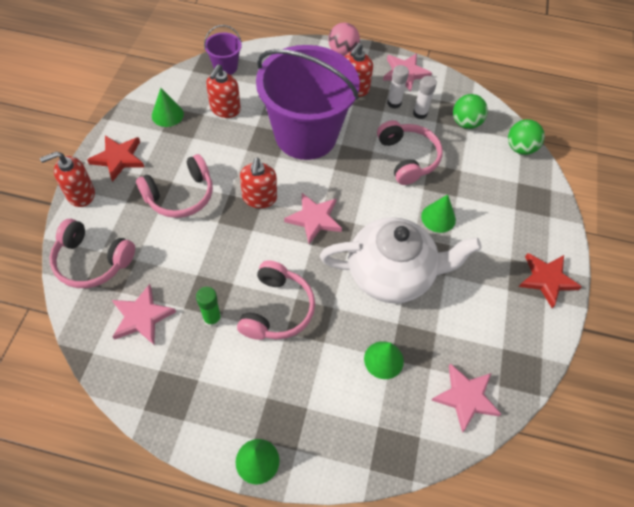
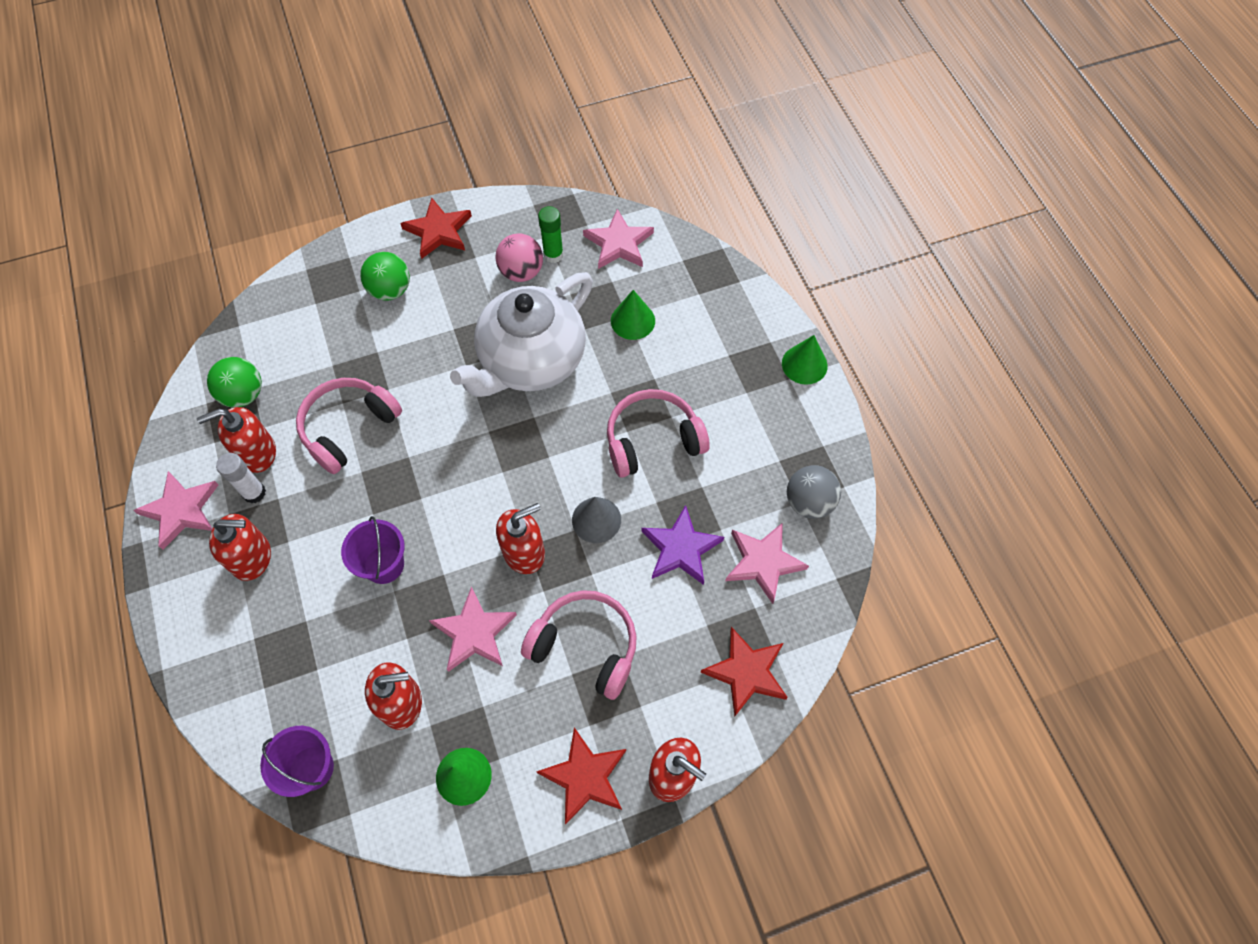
camera: 120 degrees left, 5 degrees up
(92, 261) = (746, 672): pink headphones -> red star
(153, 376) = (809, 502): none -> grey ball
(192, 277) = (681, 548): none -> purple star
(212, 319) = (710, 493): green glue stick -> green glue stick (553, 255)
(249, 244) = (596, 520): none -> grey cone
(306, 135) = (384, 565): purple bucket -> purple bucket, size x0.41
(314, 219) = (512, 474): pink star -> pink star (474, 632)
(342, 52) = (177, 619): pink ball -> pink ball (521, 272)
(392, 274) = (531, 361): white teapot -> white teapot turned 105 degrees counterclockwise
(420, 113) = (257, 453): white glue stick -> red soap dispenser
(438, 218) = (423, 355): green cone -> none
(520, 148) = (255, 321): green ball -> green ball (390, 290)

